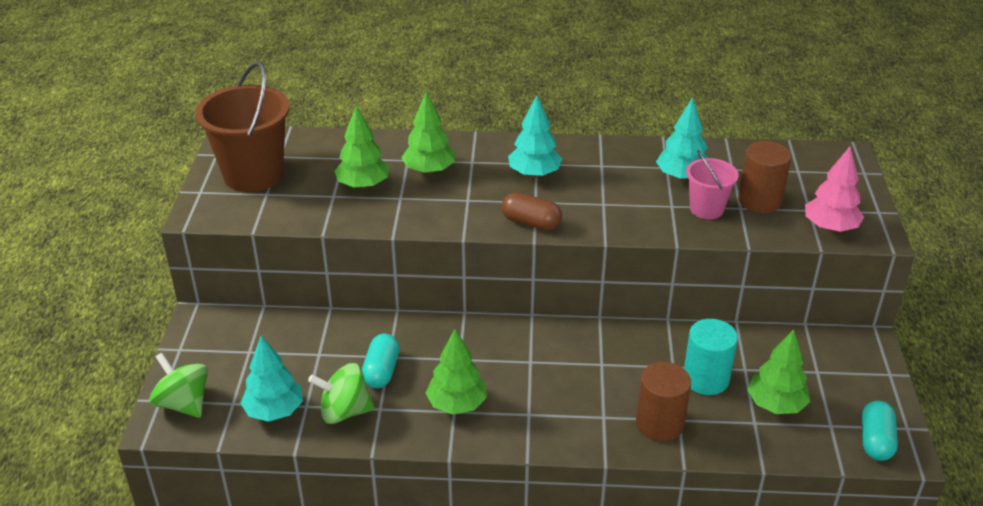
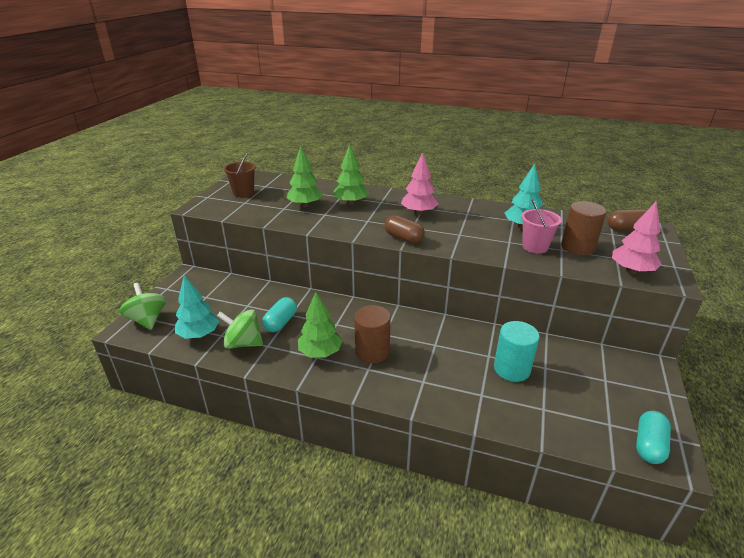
camera: 15 degrees right, 5 degrees down
(253, 175) = (243, 192): brown bucket -> brown bucket, size x0.55
(534, 174) = (418, 213): turquoise tree -> pink tree
(659, 424) = (465, 395): brown cylinder -> brown cylinder (372, 351)
(775, 405) = (564, 399): green tree -> none
(813, 159) = (626, 228): none -> brown capsule

